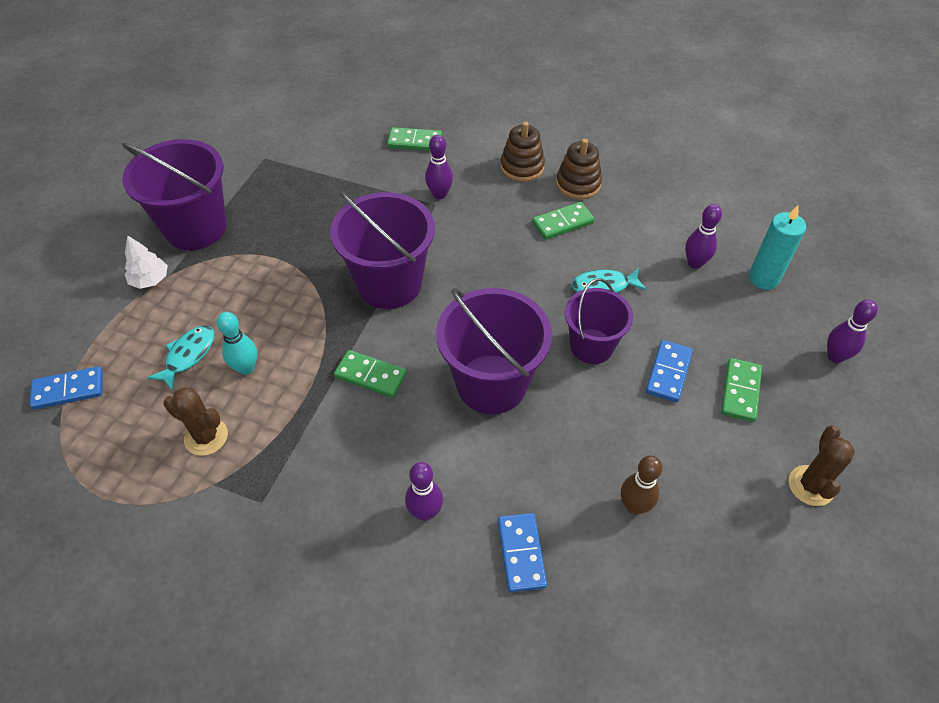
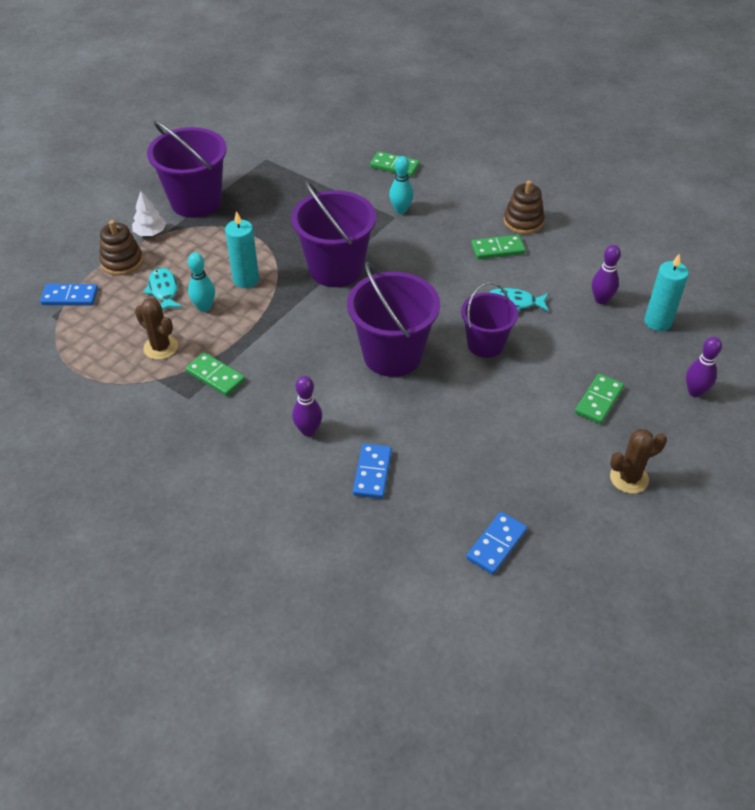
camera: 15 degrees right, 5 degrees down
(188, 355) = (163, 290): turquoise fish -> turquoise fish turned 60 degrees counterclockwise
(286, 320) = (246, 280): none -> turquoise candle
(370, 375) = (298, 331): green domino -> green domino (215, 376)
(439, 194) = (400, 210): purple bowling pin -> turquoise bowling pin
(522, 167) = (479, 201): brown stacking toy -> brown stacking toy (122, 262)
(634, 506) = (474, 461): brown bowling pin -> none
(668, 372) = (542, 375): blue domino -> blue domino (496, 544)
(811, 485) = (629, 478): brown cactus -> brown cactus turned 45 degrees clockwise

